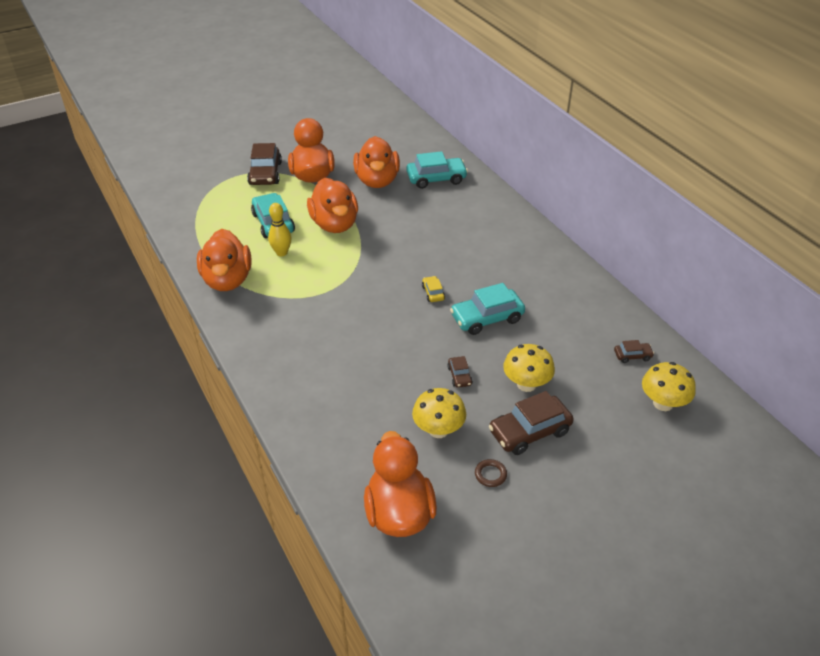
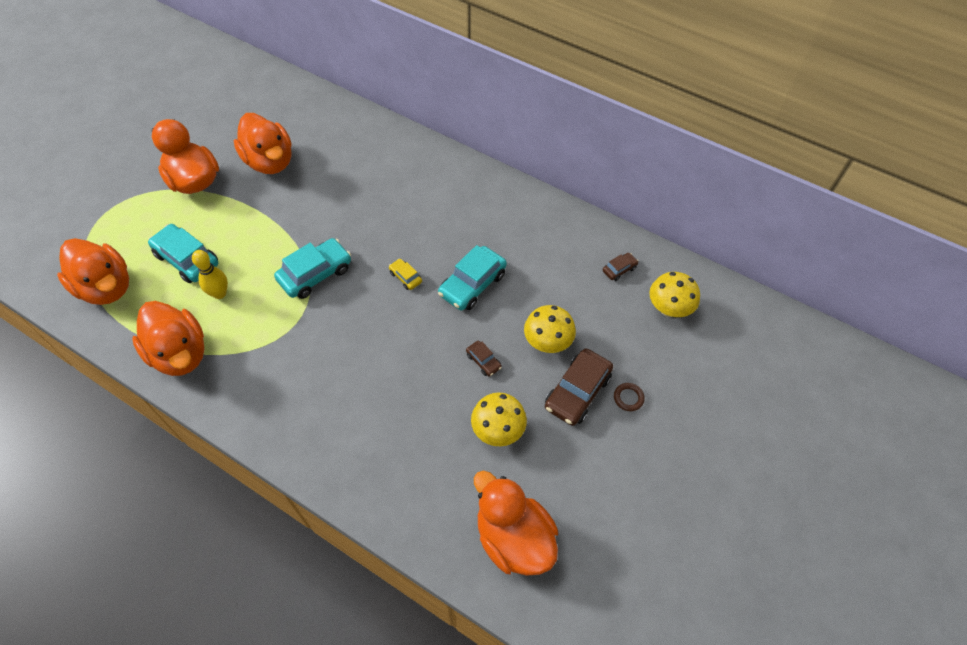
camera: 30 degrees left, 15 degrees up
(265, 173) = (138, 198): brown car -> none
(334, 224) = (256, 234): orange duck -> orange duck (106, 287)
(436, 179) = (330, 136): turquoise car -> turquoise car (315, 274)
(490, 474) = (569, 454): brown ring -> brown ring (628, 398)

